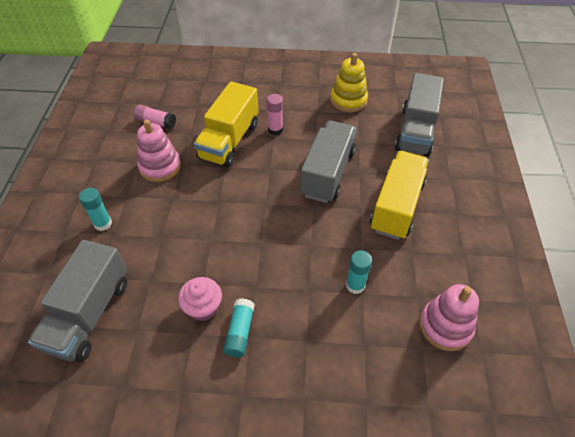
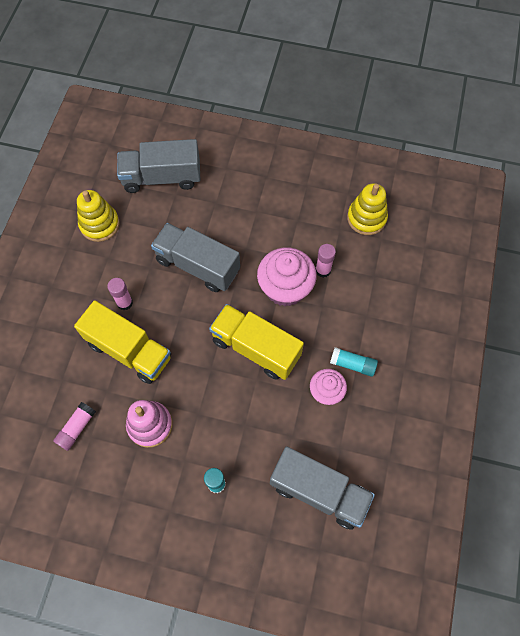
camera: 80 degrees left, 15 degrees up
(322, 251) = (285, 288): none -> pink cupcake
(355, 285) = (323, 270): turquoise glue stick -> pink glue stick
(396, 206) = (249, 219): yellow truck -> yellow truck (256, 348)
(415, 131) = (162, 178): grey truck -> grey truck turned 150 degrees clockwise
(445, 326) = (366, 218): pink stacking toy -> yellow stacking toy

